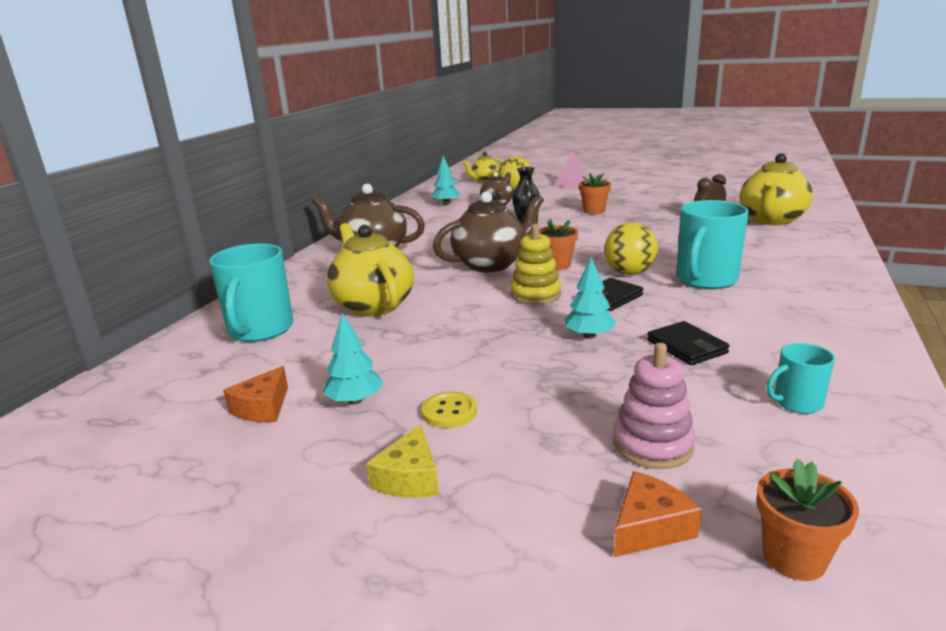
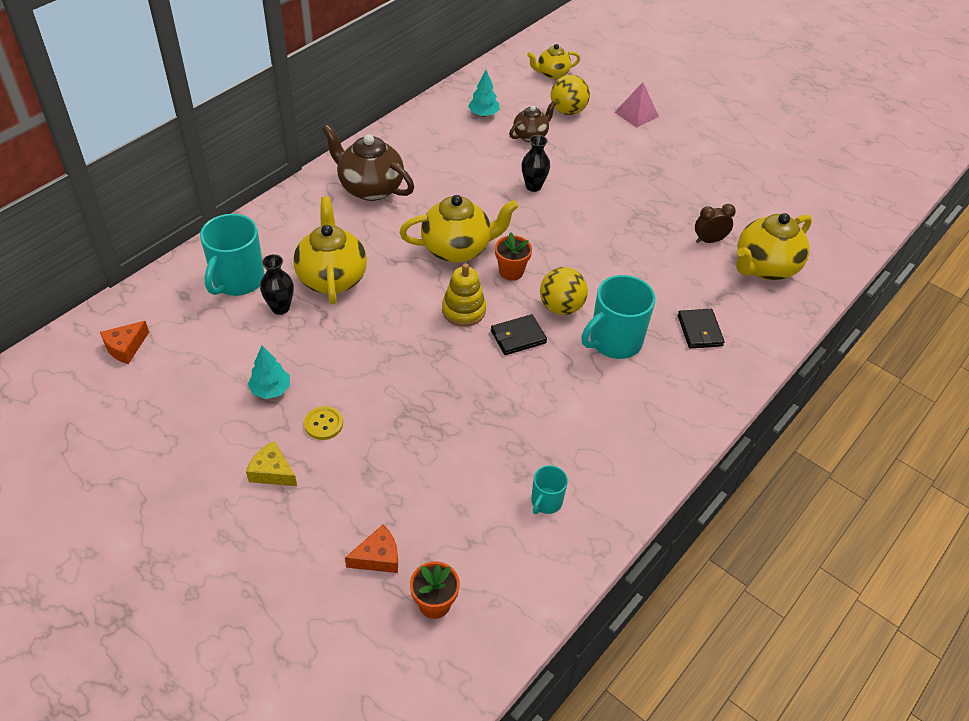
camera: 15 degrees right, 25 degrees up
(263, 407) = (211, 374): orange cheese -> orange cheese (125, 347)
(326, 337) = (280, 308): none -> black vase
(410, 478) = (272, 472): yellow cheese -> yellow cheese turned 90 degrees clockwise
(491, 264) = (457, 249): brown teapot -> yellow teapot
(589, 336) = (466, 380): turquoise tree -> none
(594, 211) = (613, 185): orange flower pot -> none
(652, 445) = (426, 501): pink stacking toy -> none
(686, 347) = (525, 419): black wallet -> black wallet (699, 331)
(796, 403) = (546, 501): turquoise mug -> turquoise mug turned 60 degrees counterclockwise

